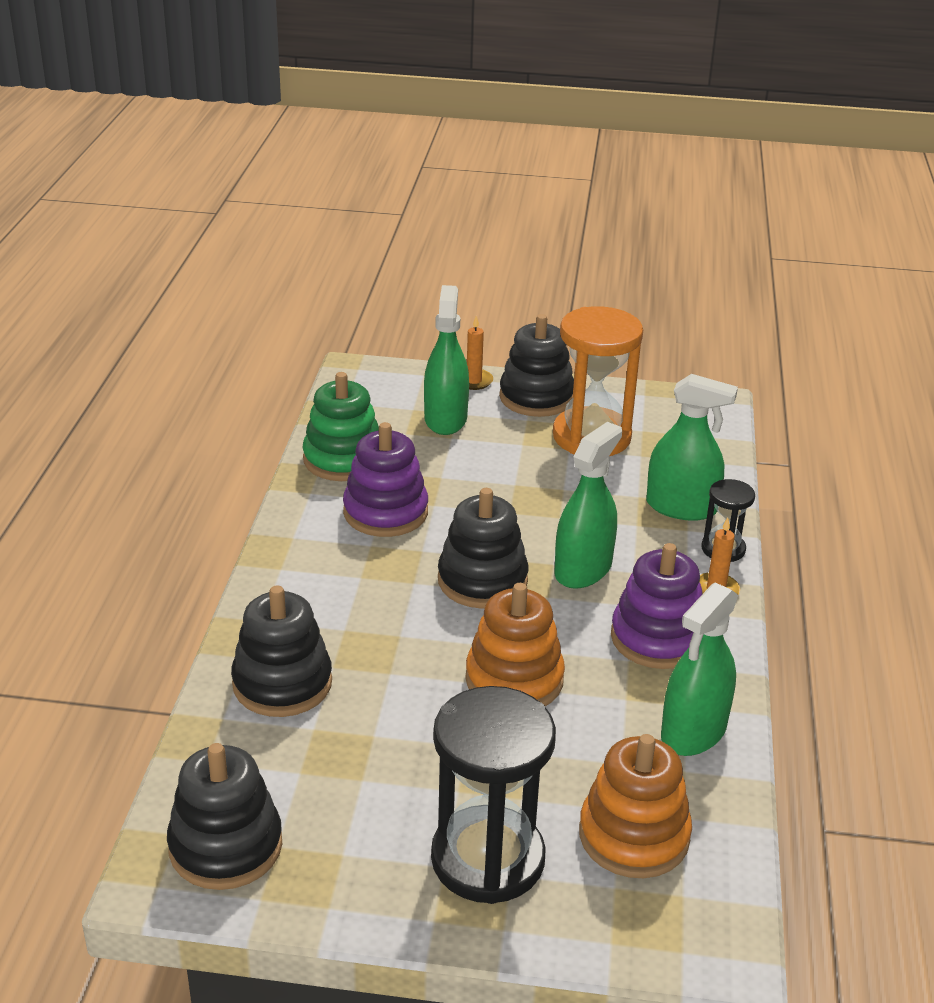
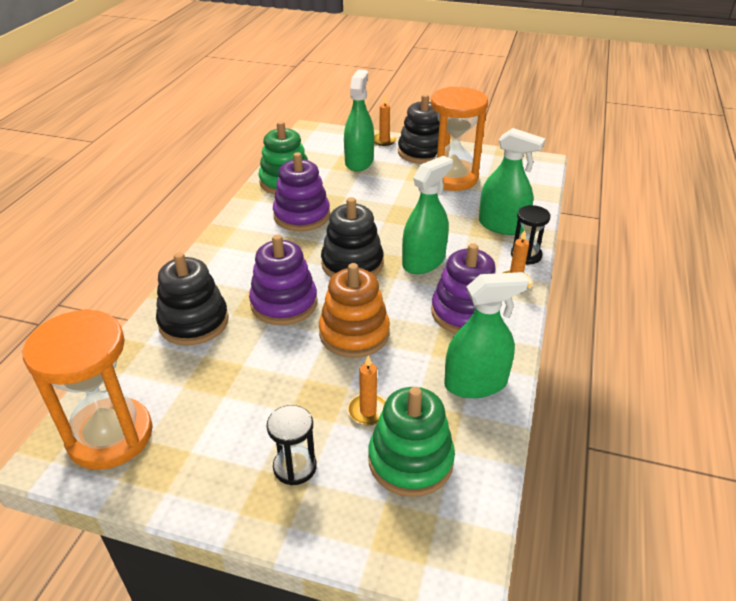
camera: 10 degrees right, 5 degrees up
(226, 846) = (110, 436): black stacking toy -> orange hourglass
(402, 646) = (284, 303): none -> purple stacking toy
(487, 859) = (295, 467): black hourglass -> black hourglass, size x0.50
(562, 780) = (368, 411): none -> orange candle
(634, 836) = (410, 460): orange stacking toy -> green stacking toy
(693, 731) = (475, 383): green spray bottle -> green spray bottle turned 150 degrees counterclockwise

